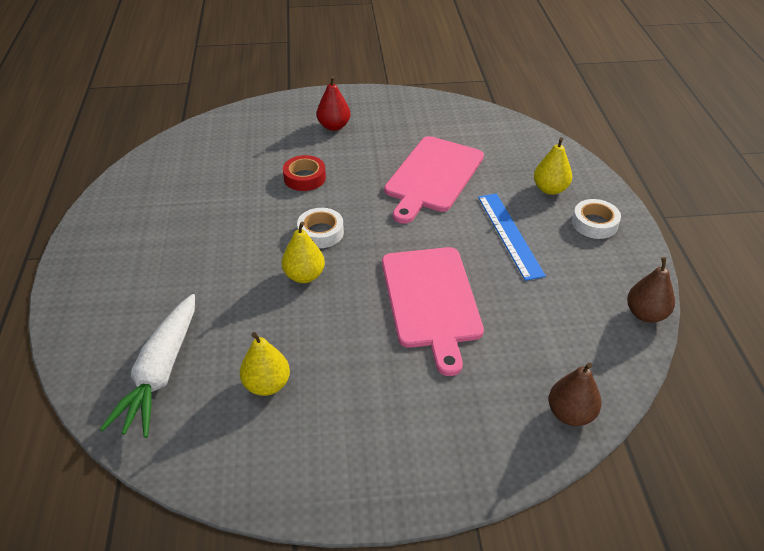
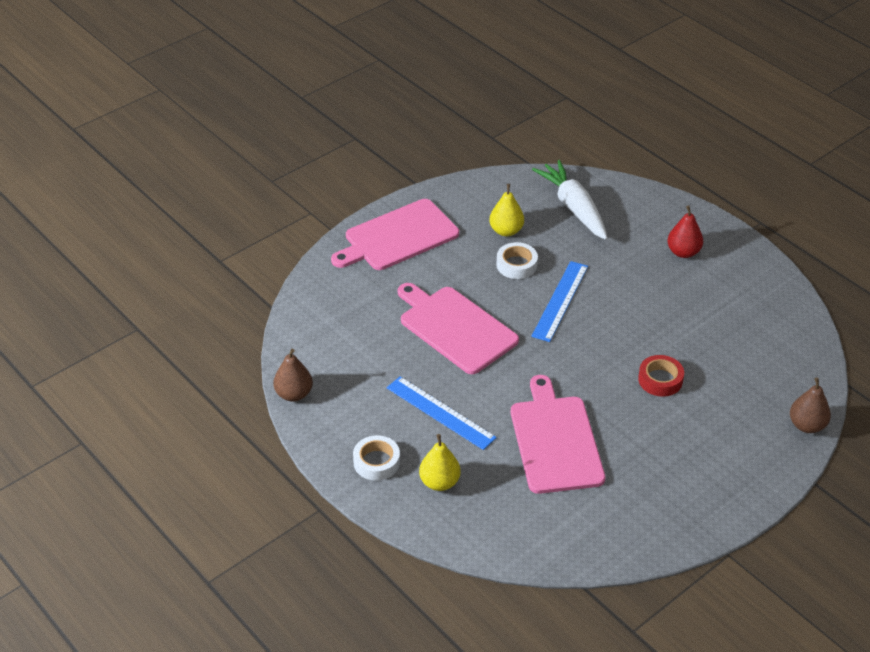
camera: 145 degrees right, 0 degrees up
(304, 276) = (560, 301): yellow pear -> blue ruler
(321, 232) = (587, 338): white tape -> white tape (516, 265)
(334, 126) = (707, 452): red pear -> red pear (683, 252)
(399, 452) = (398, 237): none -> pink cutting board
(570, 414) = (312, 301): brown pear -> brown pear (807, 425)

